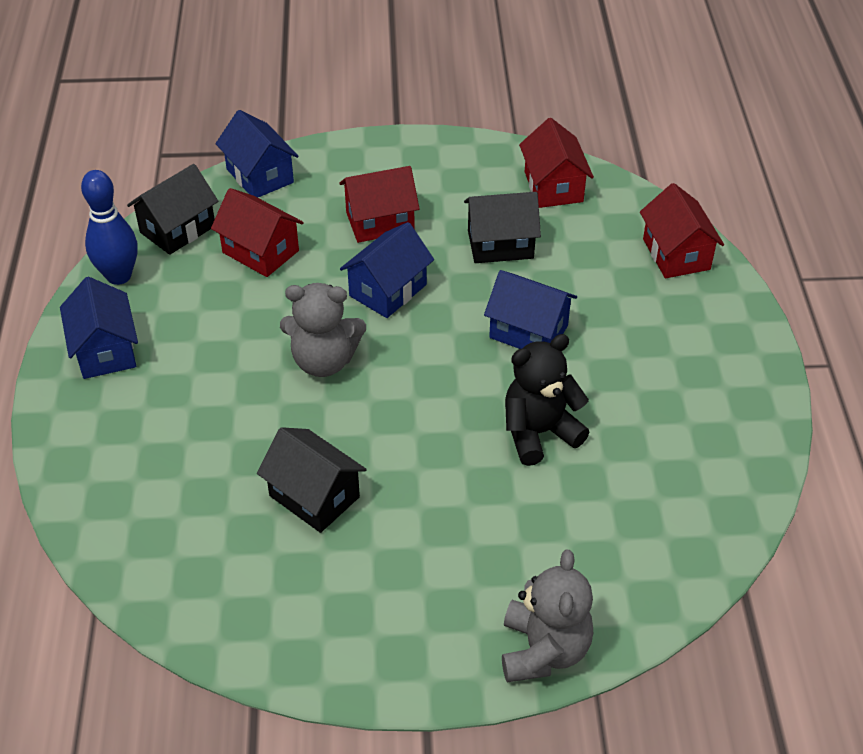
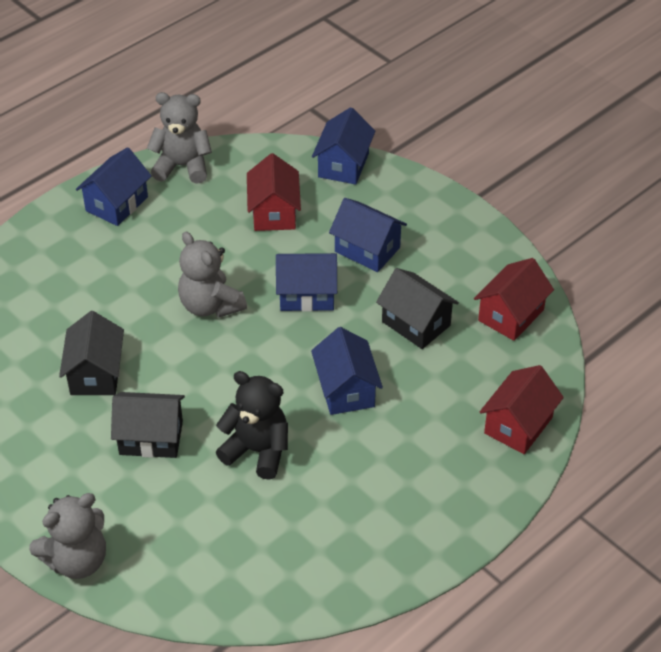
camera: 50 degrees right, 0 degrees up
(119, 276) = (182, 166): blue bowling pin -> grey teddy bear
(177, 229) = (251, 163): black house -> black house (151, 438)
(380, 222) = (367, 250): red house -> blue house

